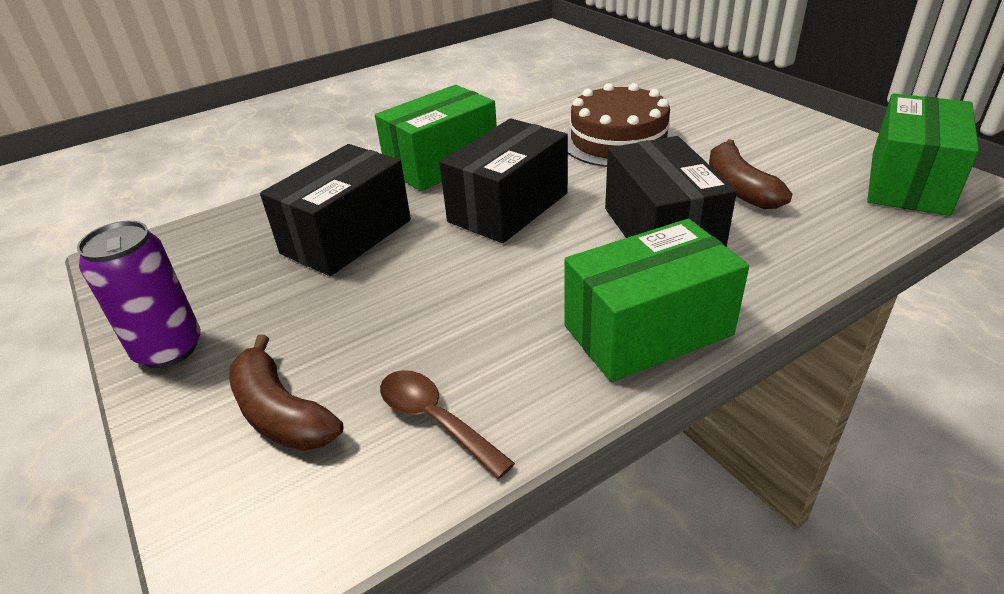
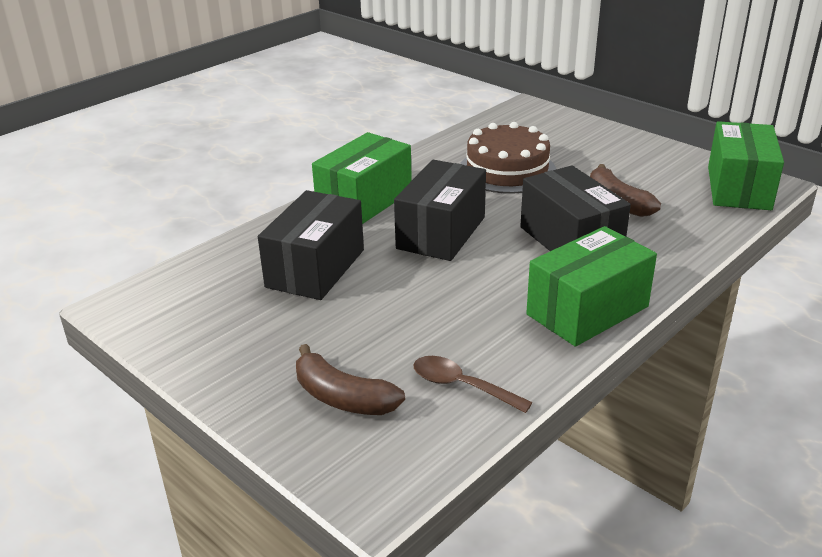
camera: 15 degrees left, 5 degrees down
(169, 349) = (218, 368): purple can -> none

